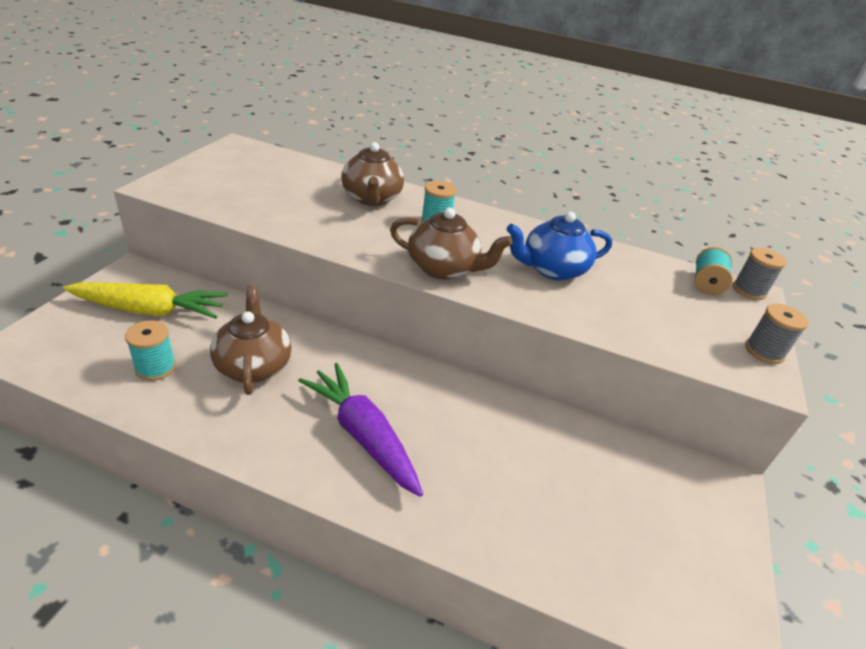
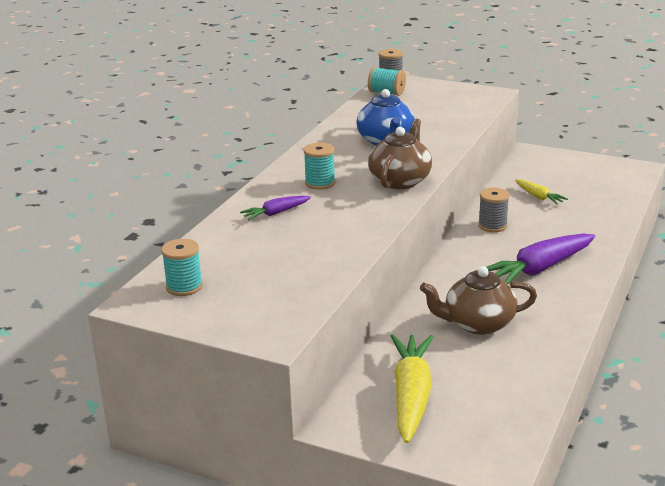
camera: 80 degrees left, 10 degrees down
(155, 368) = (497, 374): turquoise spool -> turquoise spool (184, 287)
(371, 198) = (276, 213): brown teapot -> purple carrot
(571, 469) = (538, 197): none -> yellow carrot
(764, 351) = (463, 89): grey spool -> grey spool (492, 225)

